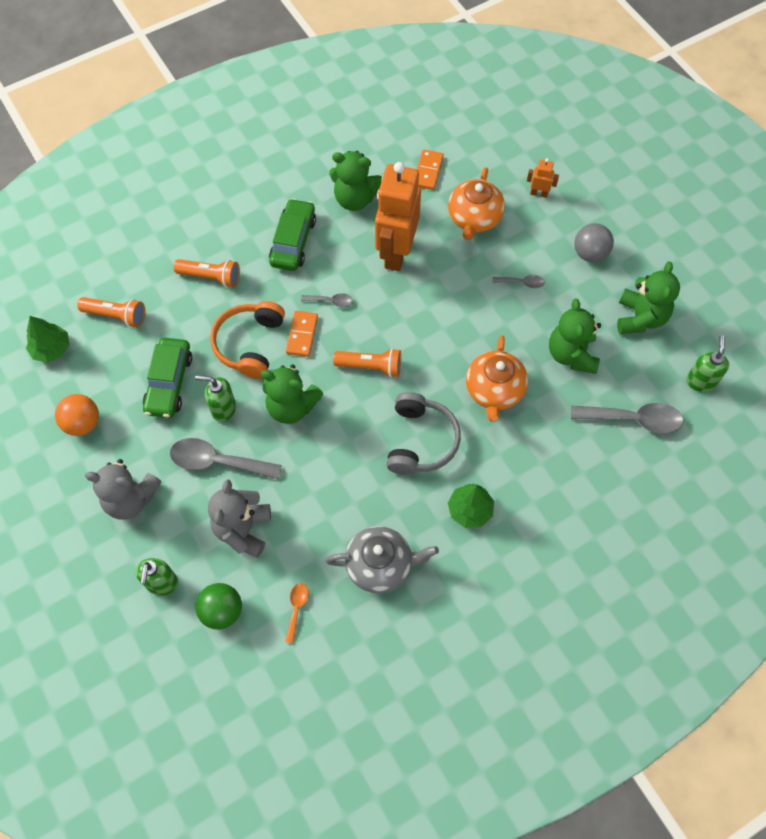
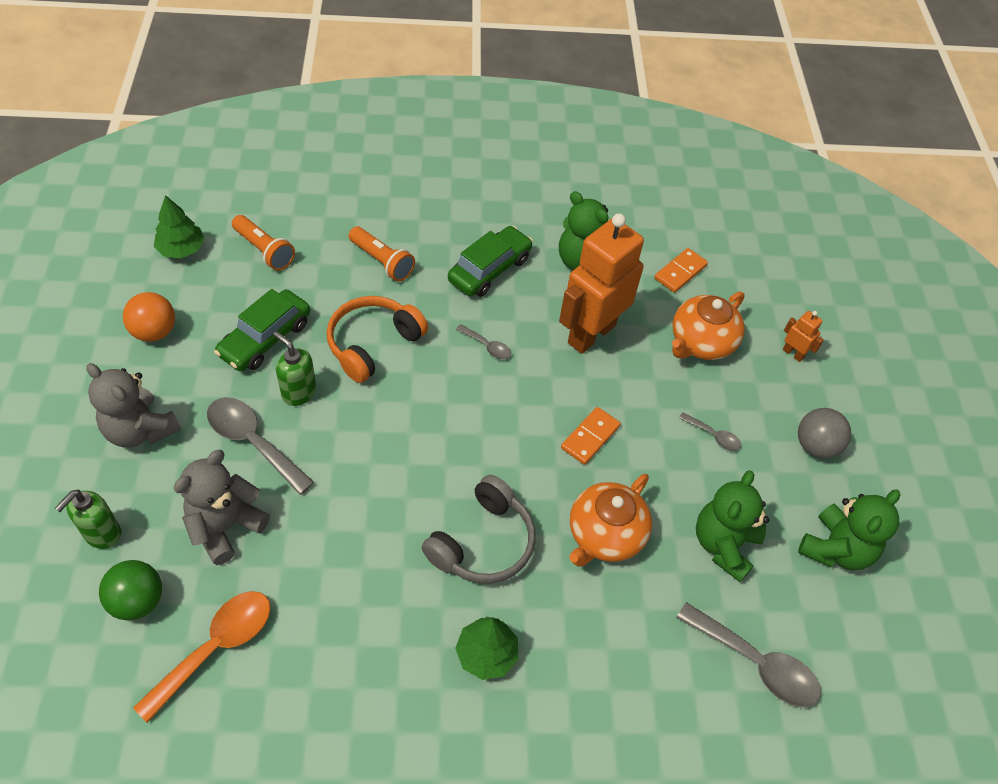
camera: 25 degrees right, 10 degrees down
(292, 407) = (370, 429): green teddy bear -> none
(297, 609) = (215, 648): orange spoon -> orange spoon, size x1.99
(302, 335) = (433, 363): orange domino -> orange domino (590, 437)
(371, 367) = (483, 434): orange flashlight -> none
(380, 565) = (341, 655): grey teapot -> none
(700, 381) = (871, 666): green soap dispenser -> none

